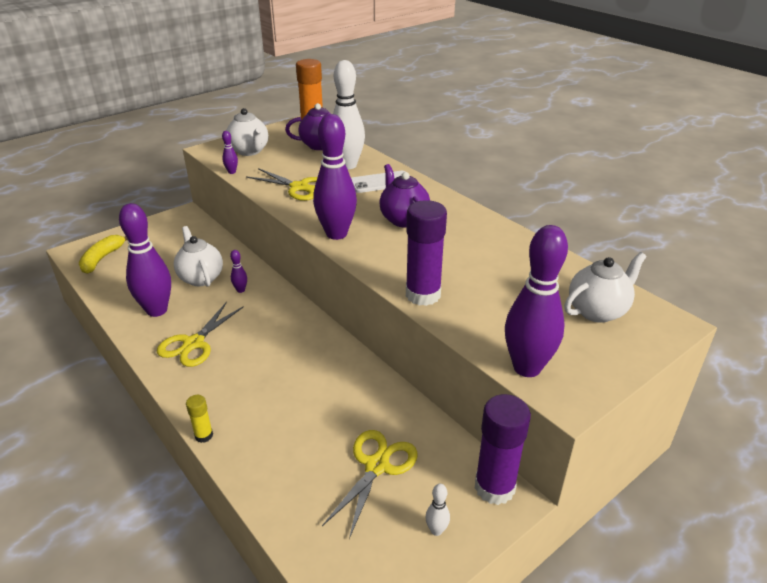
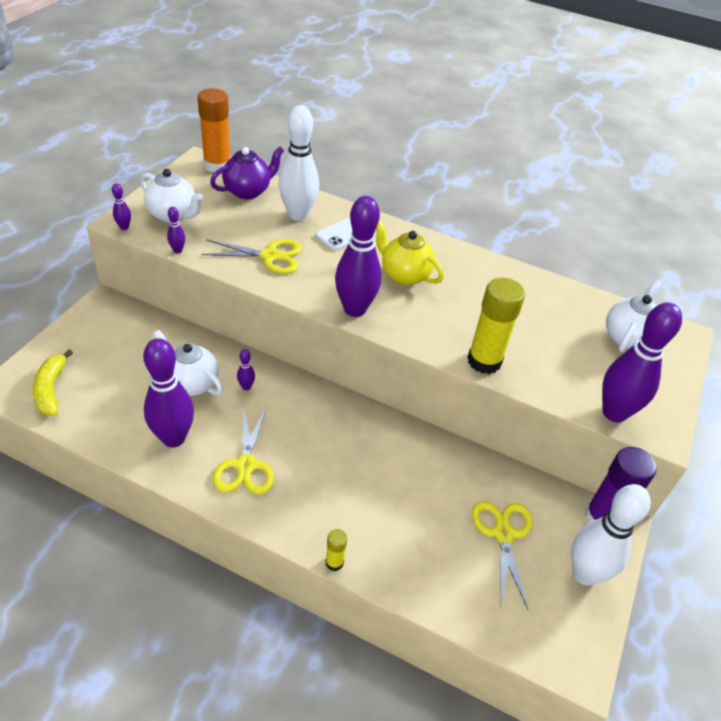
camera: 30 degrees left, 10 degrees up
(207, 153) = (124, 227): none -> purple bowling pin
(403, 219) = (404, 275): purple teapot -> yellow teapot
(423, 295) = (484, 361): purple glue stick -> yellow glue stick
(436, 530) = (584, 573): white bowling pin -> white bowling pin, size x2.42

